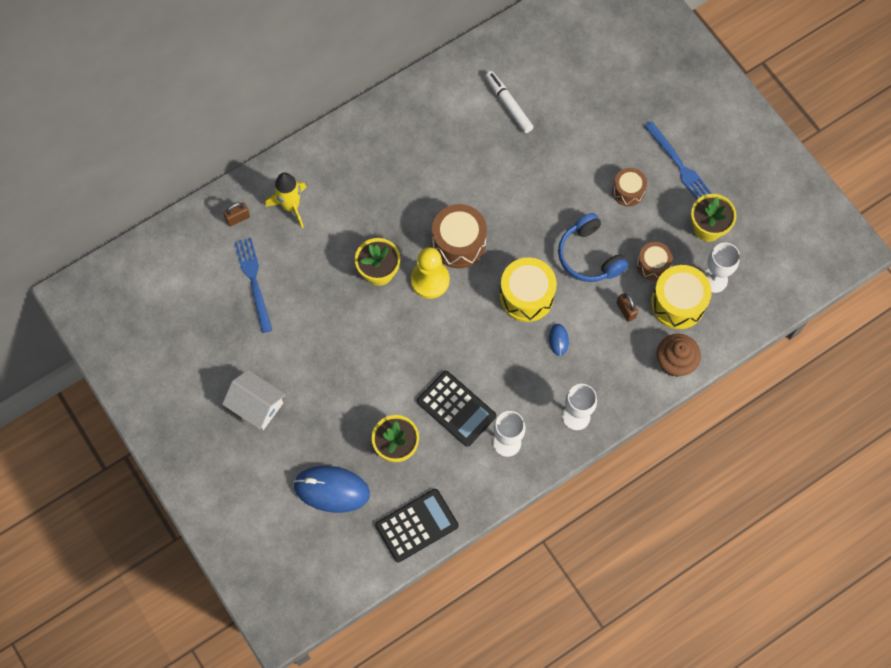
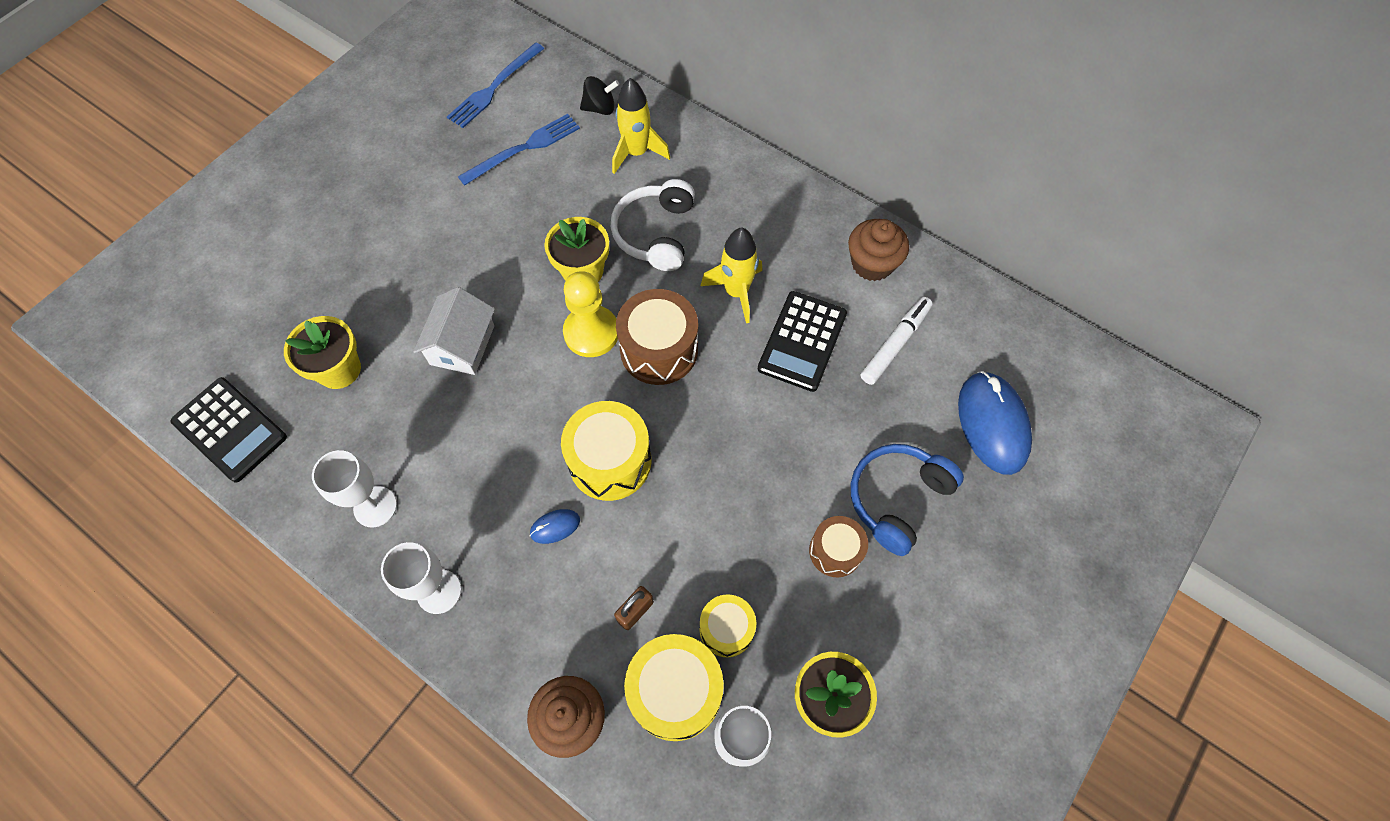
camera: 70 degrees right, 5 degrees down
(238, 218) = (600, 108): brown padlock -> black spinning top
(256, 405) = (362, 202): white house -> white house (462, 345)
(331, 489) = (265, 315): blue mouse -> blue mouse (992, 424)
(366, 216) = (655, 233): none -> white headphones
(434, 182) = (736, 292): none -> yellow rocket
(445, 93) = (872, 264): none -> brown cupcake
(456, 408) = (412, 424): black calculator -> black calculator (802, 341)
(589, 256) = (705, 528): blue headphones -> blue headphones (897, 499)
(652, 265) = (726, 629): brown drum -> yellow drum
(679, 165) = (916, 617): blue fork -> blue fork (494, 87)

